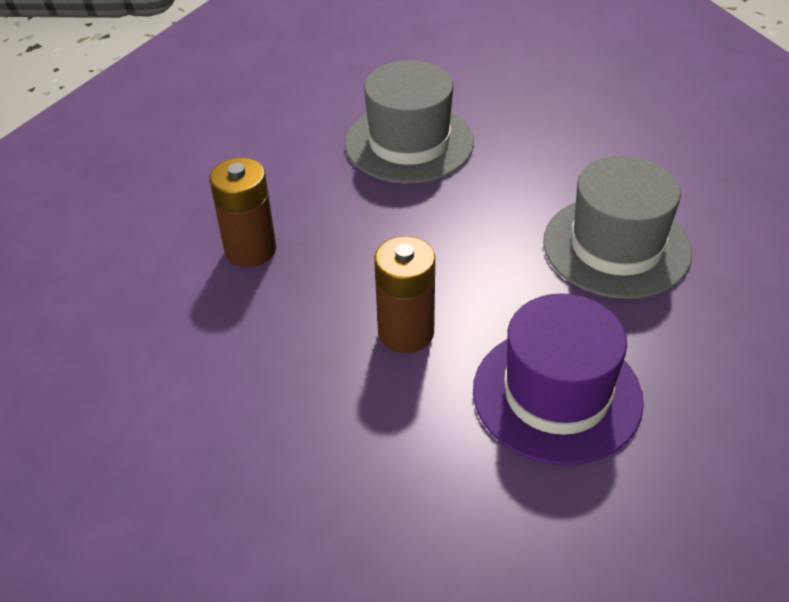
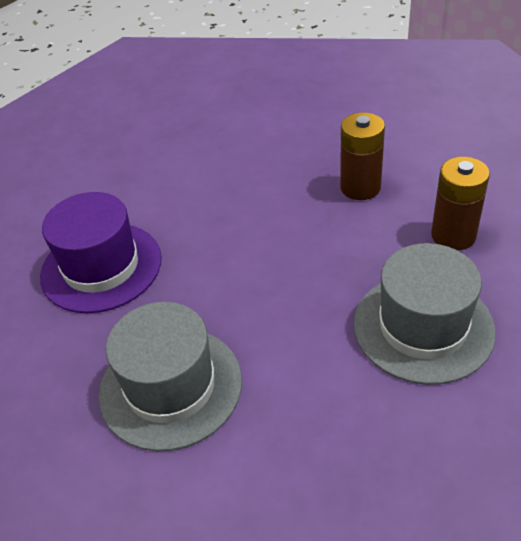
camera: 130 degrees right, 0 degrees up
(406, 332) = (217, 226): brown battery -> brown battery (453, 235)

